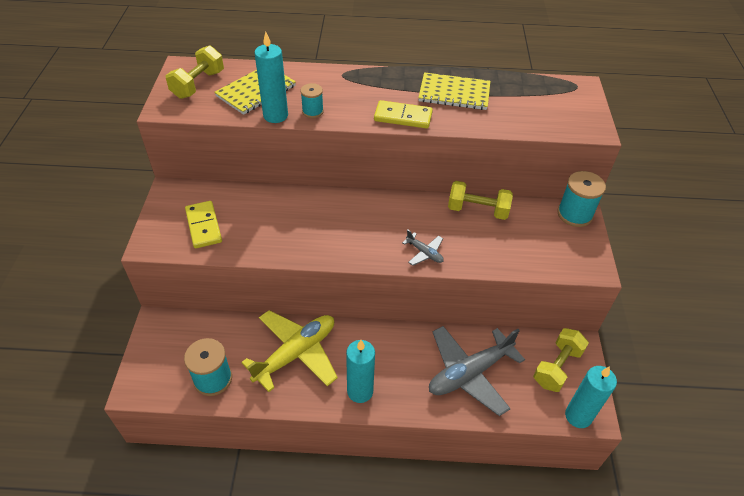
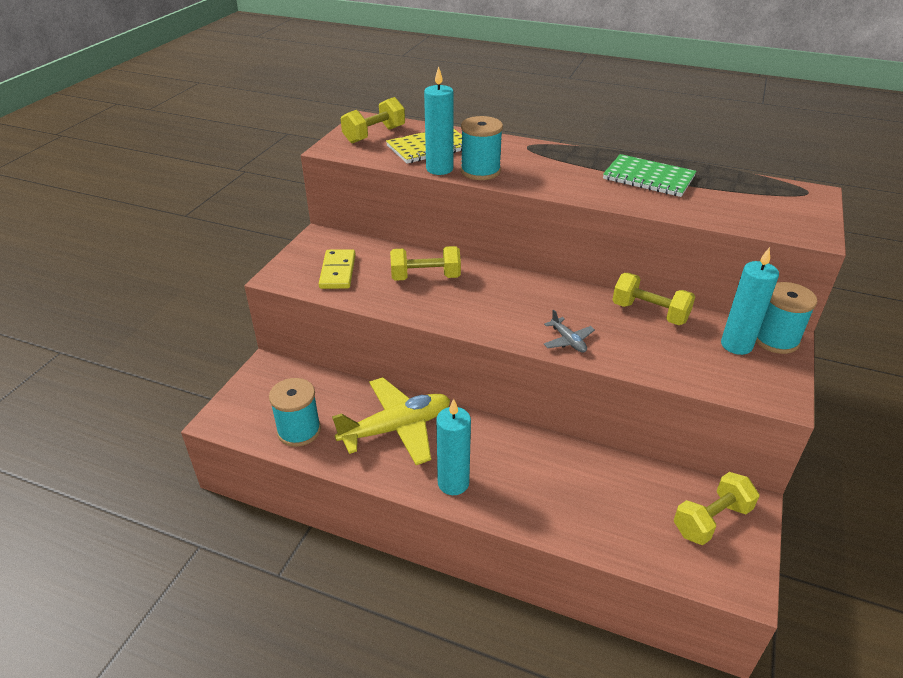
camera: 20 degrees right, 10 degrees down
(285, 215) = (425, 277): none -> yellow dumbbell
(312, 111) = (480, 171): turquoise spool -> turquoise spool, size x1.69
(403, 117) = (578, 189): yellow domino -> none
(454, 93) = (648, 178): yellow notebook -> green notebook
(469, 373) = (593, 498): grey plane -> none
(578, 416) = (722, 582): turquoise candle -> turquoise candle (736, 345)

